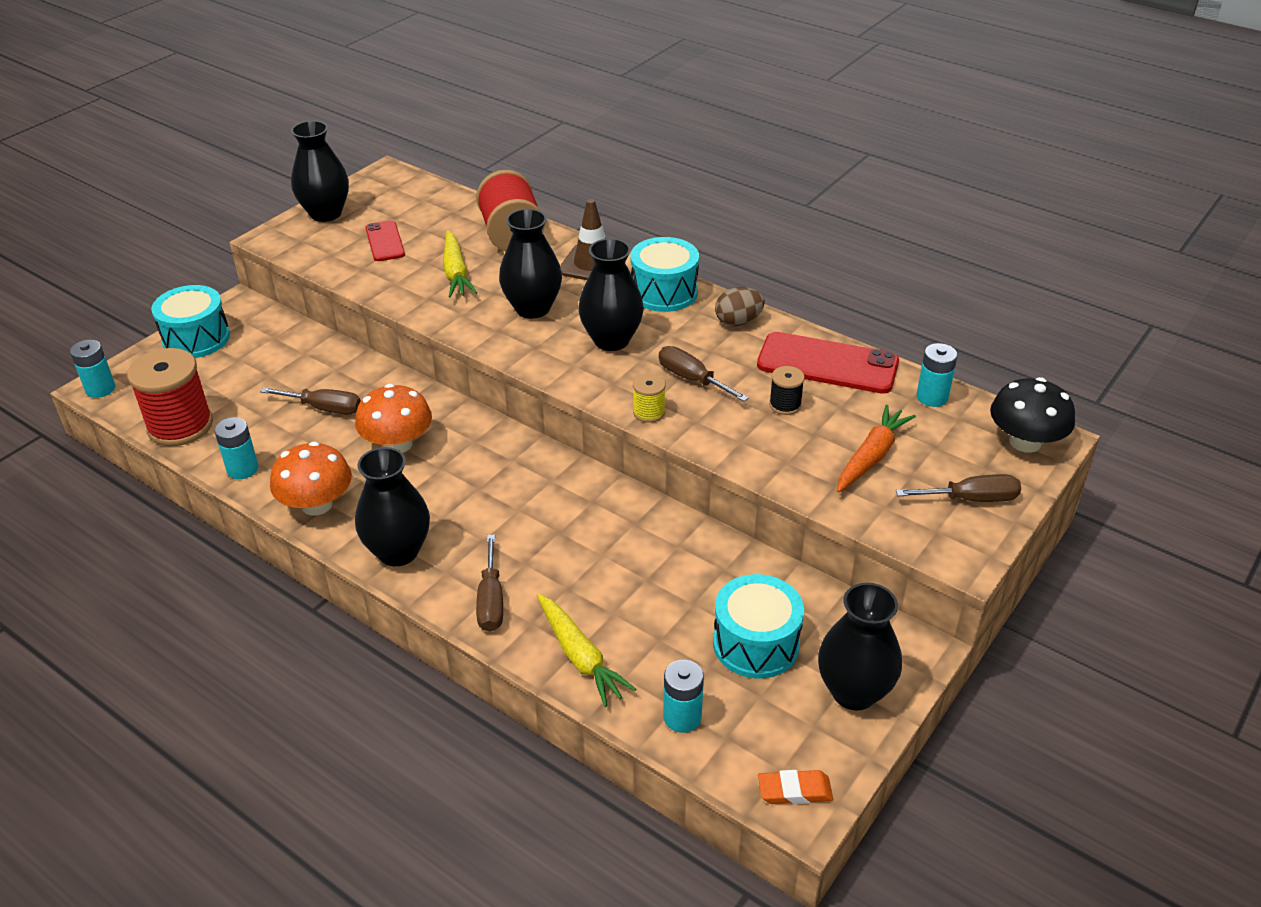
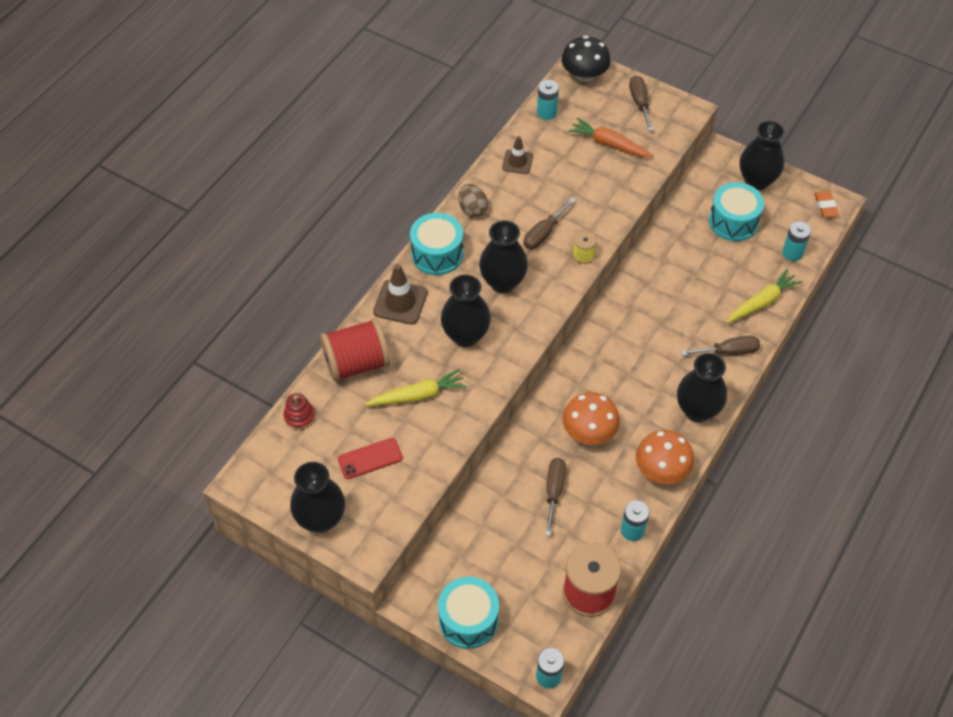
camera: 95 degrees left, 15 degrees up
(453, 202) = (299, 416): none -> red stacking toy
(785, 405) = (565, 184): black spool -> none
(827, 364) = (517, 162): red phone -> brown traffic cone

